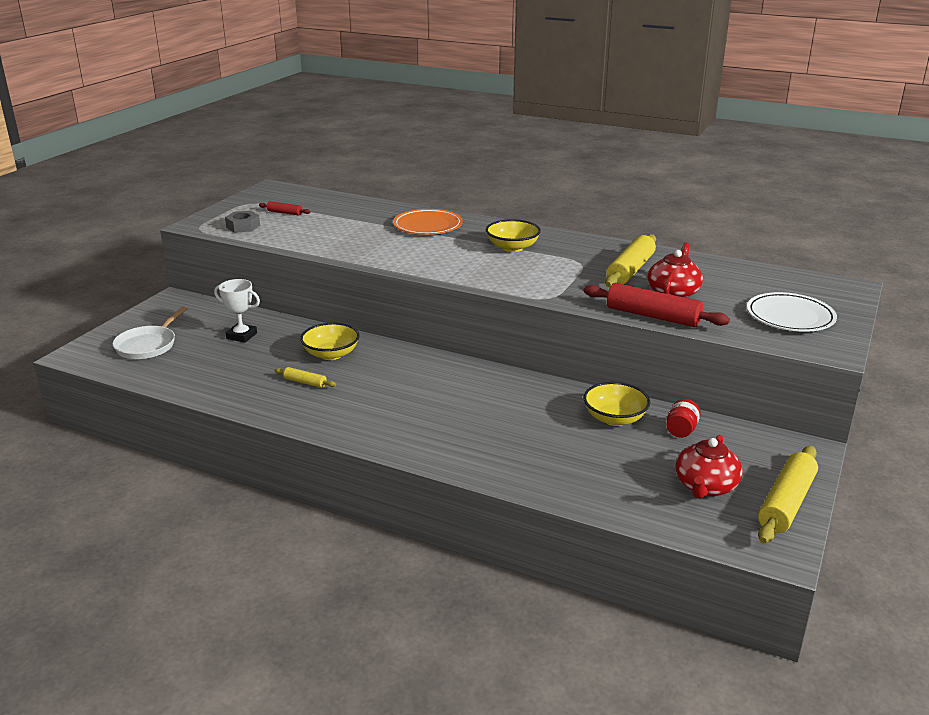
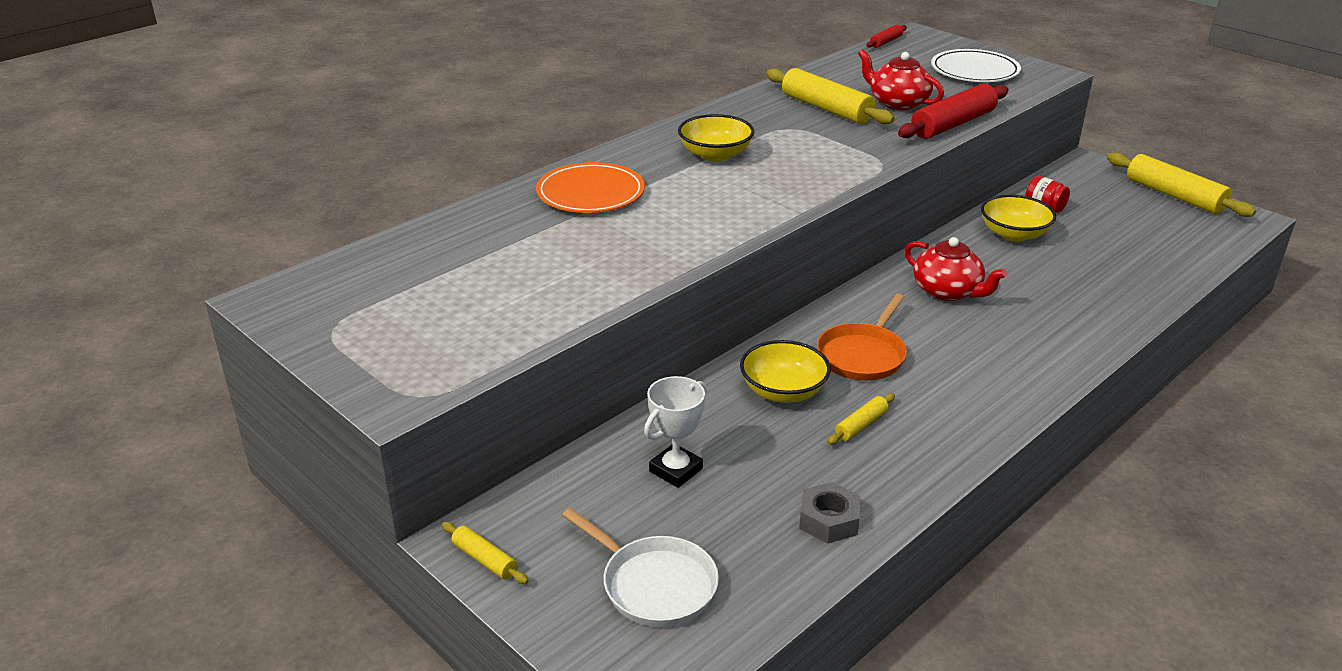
camera: 70 degrees left, 5 degrees up
(160, 305) = (485, 559): none -> yellow rolling pin
(243, 226) = (454, 347): grey nut -> grey nut (828, 520)
(284, 213) = (422, 299): red rolling pin -> red rolling pin (886, 42)
(386, 374) = (863, 355): none -> orange pan
(705, 486) = (1146, 222): red teapot -> red teapot (948, 291)

